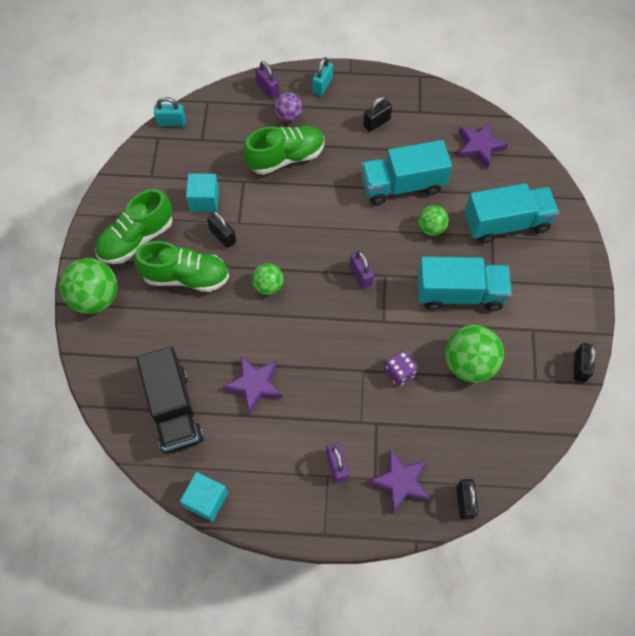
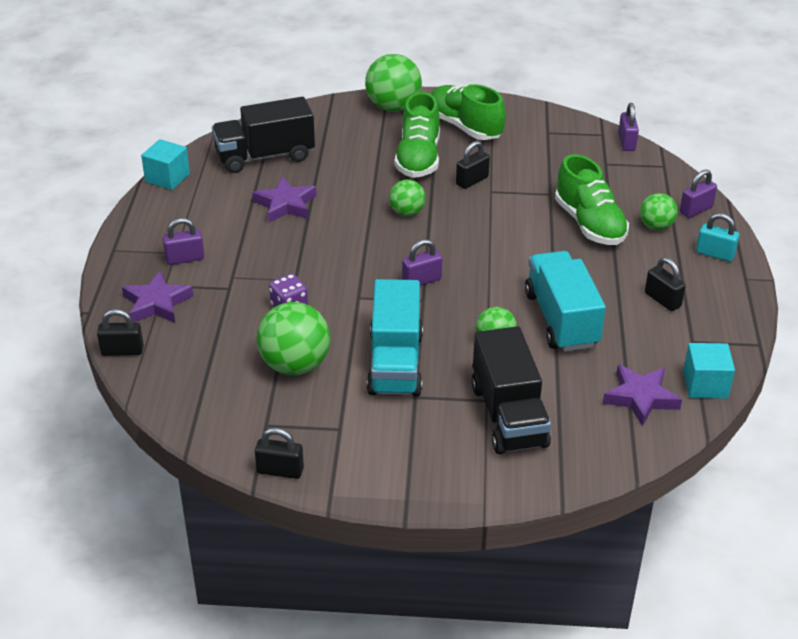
camera: 90 degrees right, 25 degrees down
(171, 122) = (626, 142): turquoise padlock -> purple padlock
(204, 200) = (519, 167): turquoise cube -> turquoise cube (705, 385)
(288, 116) = (656, 226): purple ball -> green ball
(506, 223) = (508, 415): turquoise truck -> black truck

